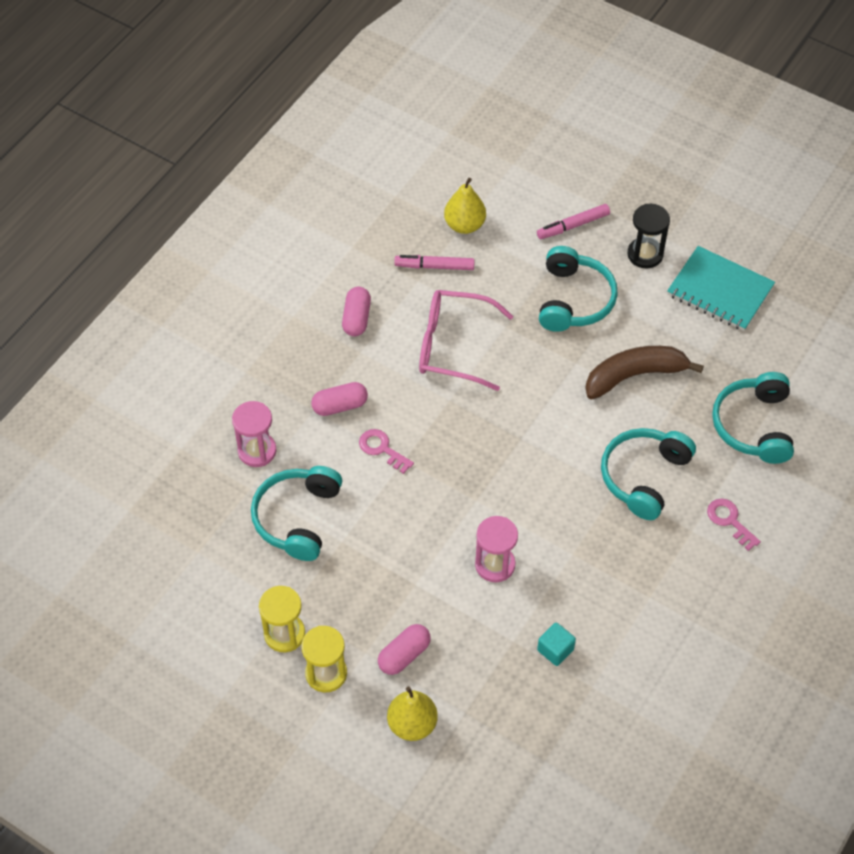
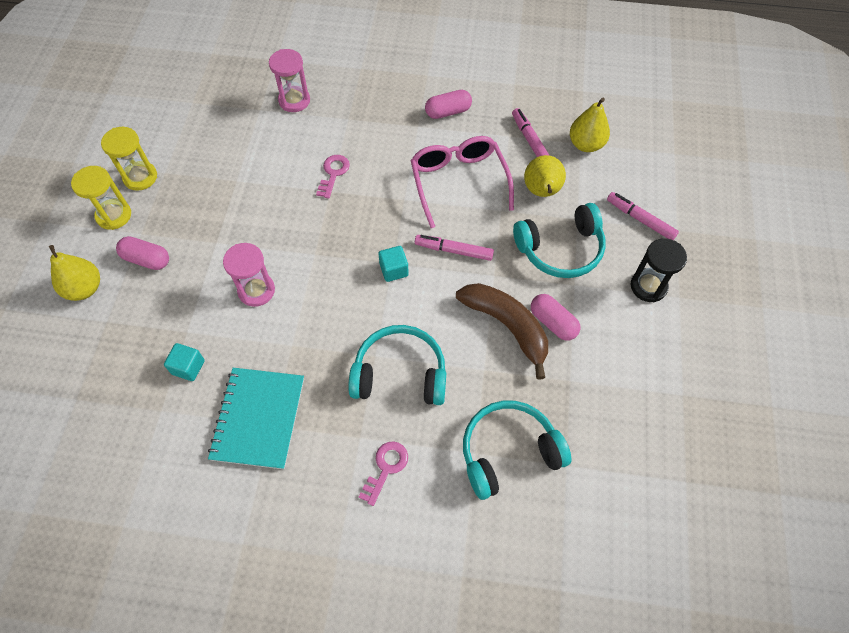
camera: 65 degrees right, 5 degrees up
(298, 518) = (246, 146): turquoise headphones -> none
(340, 406) = (360, 132): pink capsule -> pink capsule (553, 322)
(501, 285) = (541, 192): none -> yellow pear
(529, 440) = (394, 270): none -> turquoise cube
(532, 383) = (454, 250): none -> pink marker
(719, 291) = (649, 365): turquoise notebook -> turquoise notebook (258, 418)

